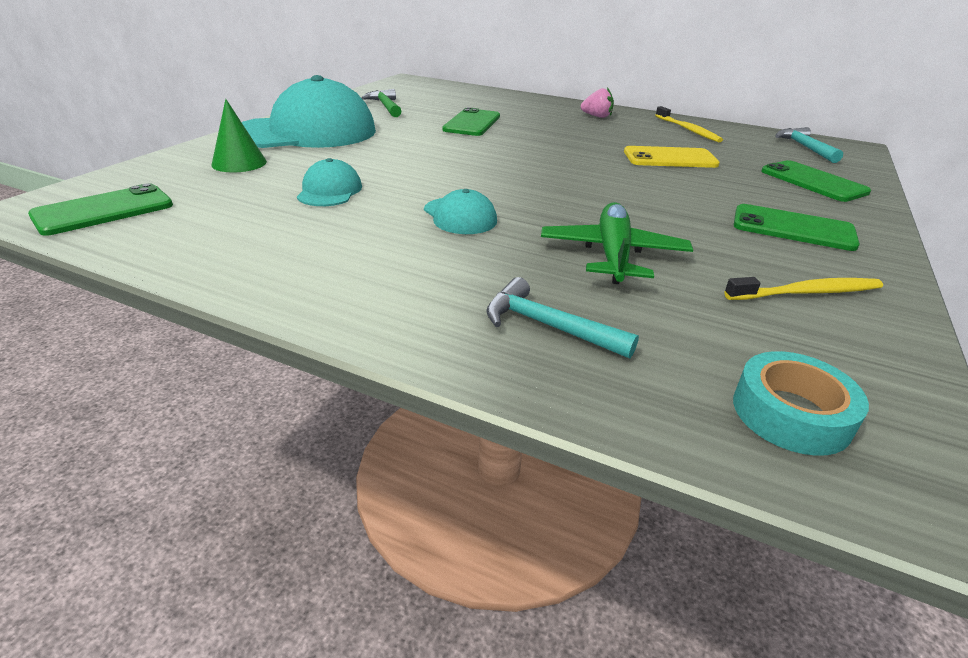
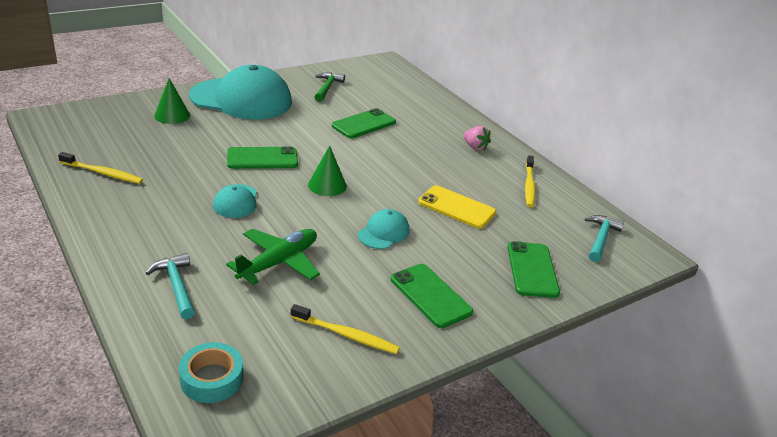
camera: 30 degrees right, 0 degrees up
(104, 210) = (72, 130): green phone -> green phone (262, 159)
(229, 241) = (103, 173): none -> yellow toothbrush
(329, 191) = (192, 155): turquoise cap -> turquoise cap (383, 232)
(529, 175) = (327, 185): none -> green cone

